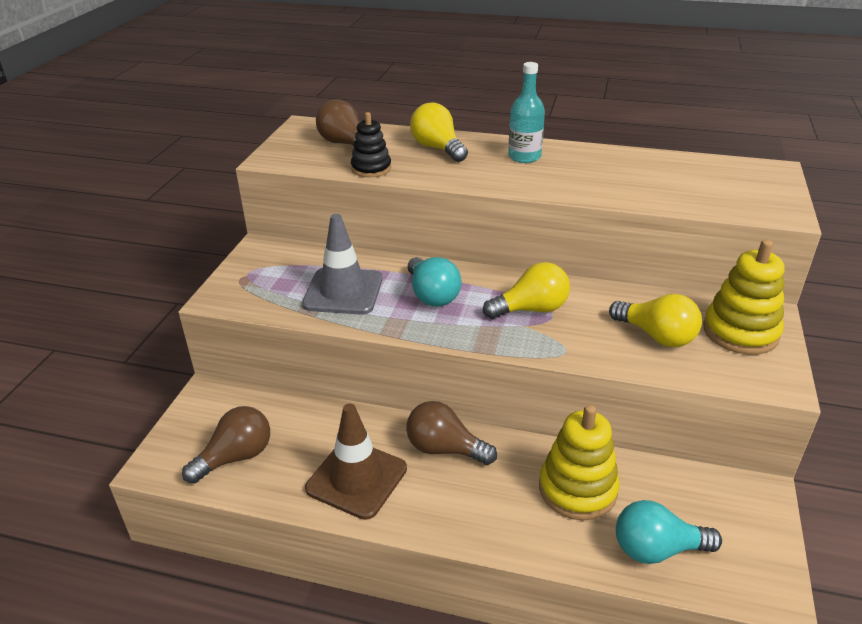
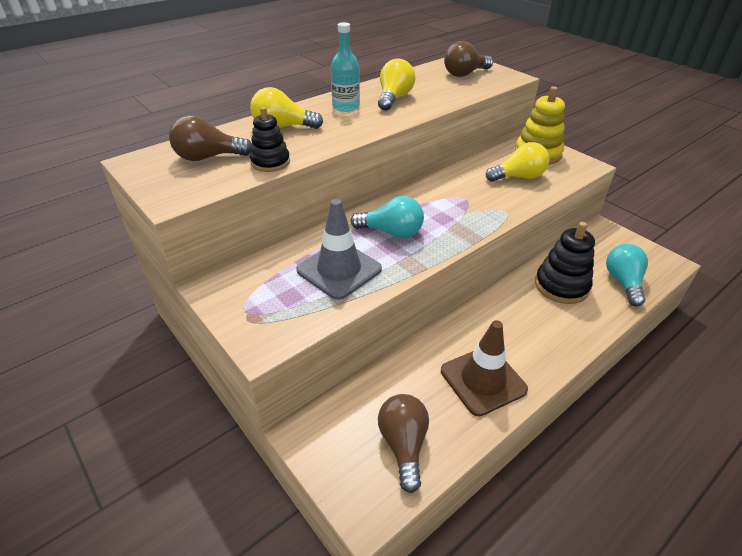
camera: 55 degrees left, 5 degrees up
(444, 449) = (486, 322): brown light bulb -> brown light bulb (465, 74)
(531, 309) = (451, 203): yellow light bulb -> yellow light bulb (394, 98)
(577, 489) = (561, 286): yellow stacking toy -> black stacking toy
(657, 549) = (623, 282): turquoise light bulb -> turquoise light bulb turned 150 degrees clockwise

